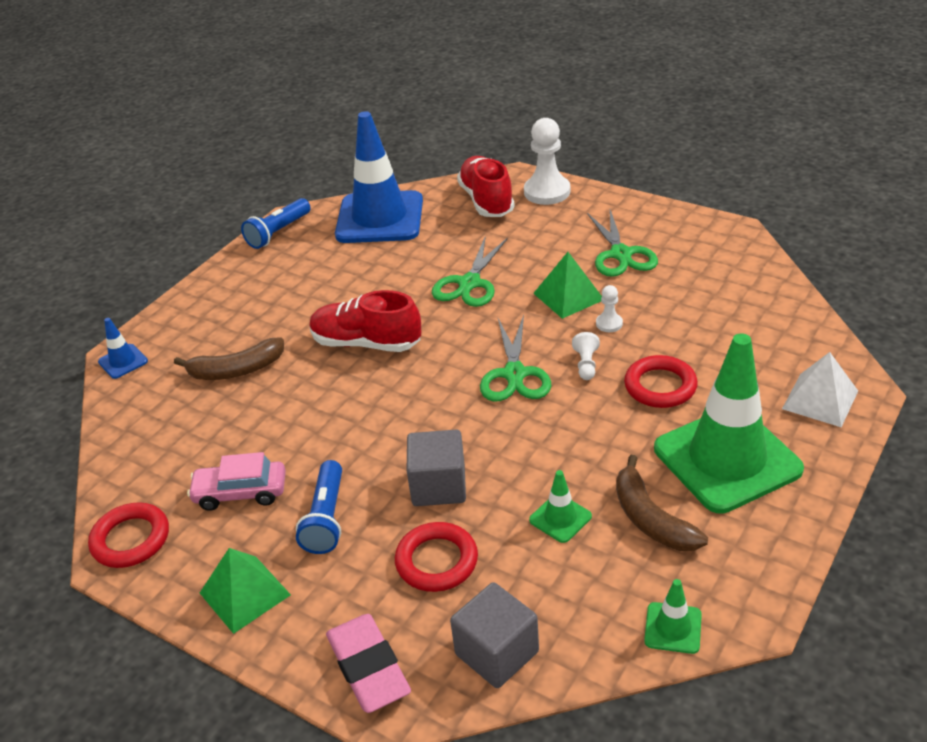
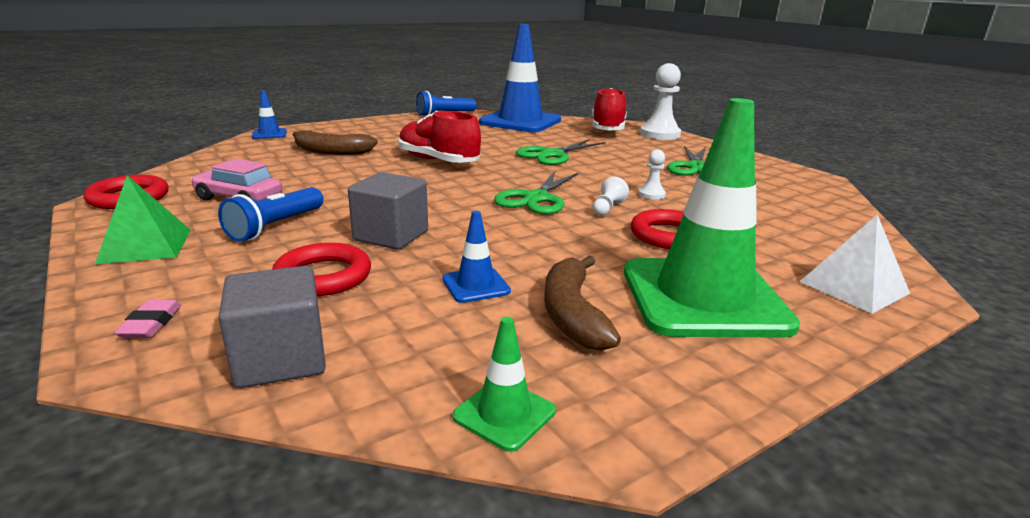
camera: 20 degrees right, 15 degrees down
(368, 667) = (151, 324): pink eraser -> pink eraser, size x0.49
(560, 518) = (476, 285): green traffic cone -> blue traffic cone
(568, 296) = (628, 175): green pyramid -> none

